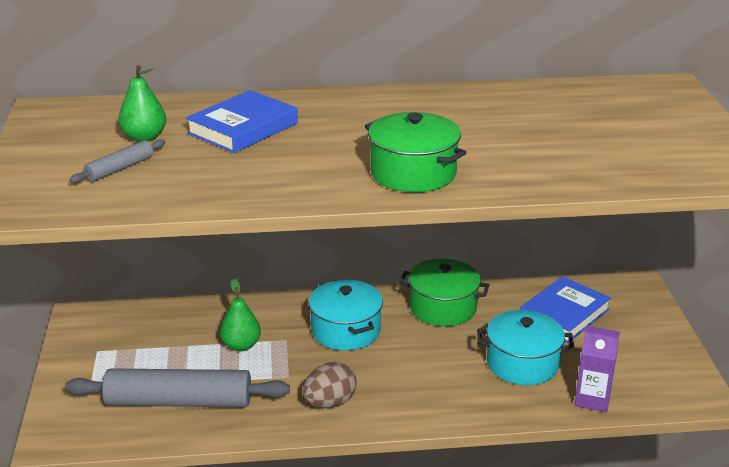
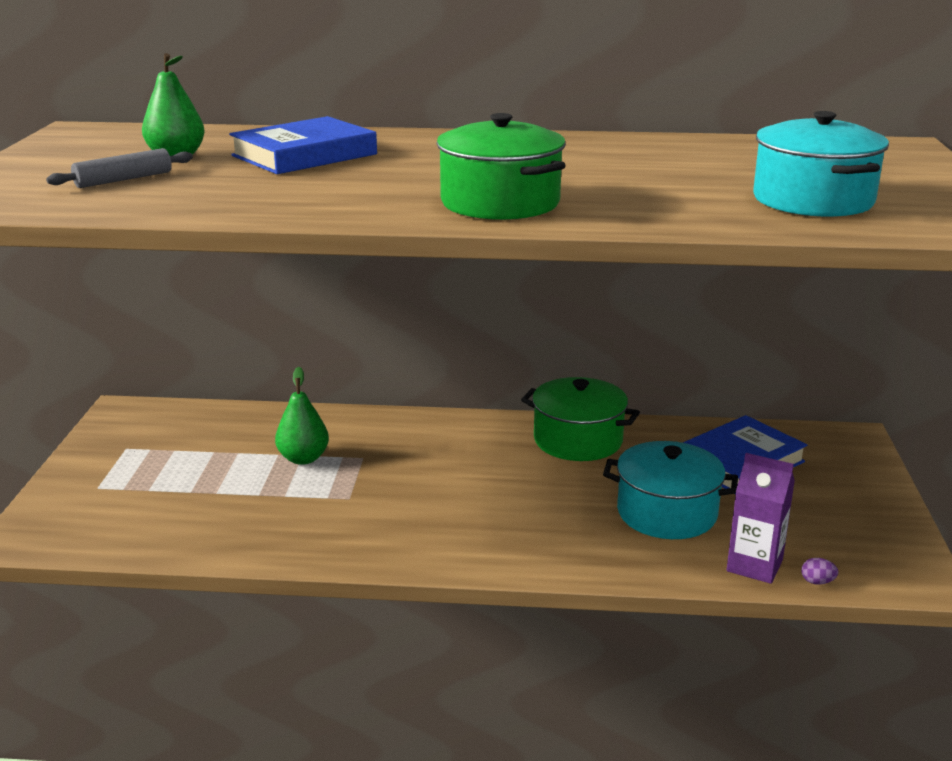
camera: 10 degrees right, 5 degrees down
(179, 401) = (199, 512): grey rolling pin -> none
(329, 403) = (391, 533): brown egg -> none
(346, 330) = (442, 454): turquoise pot -> turquoise pot (812, 200)
(636, 407) = (817, 582): none -> purple egg

